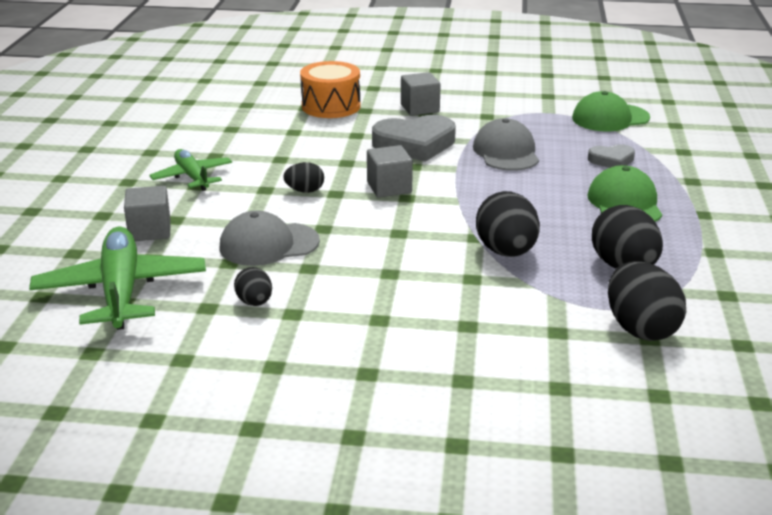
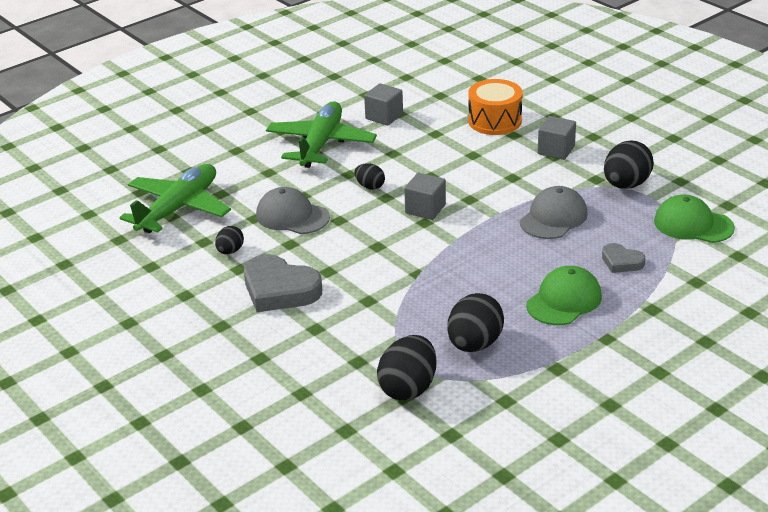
camera: 45 degrees right, 5 degrees up
(150, 231) = (245, 174): grey cube -> grey cube (384, 116)
(192, 177) = (321, 144): green plane -> green plane, size x1.69
(415, 144) = (500, 181): grey heart -> grey heart (280, 290)
(506, 252) = (419, 294): black egg -> black egg (626, 185)

